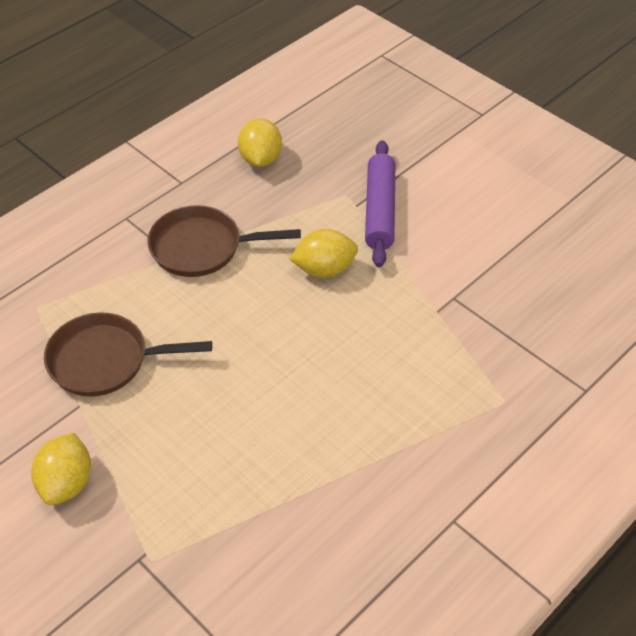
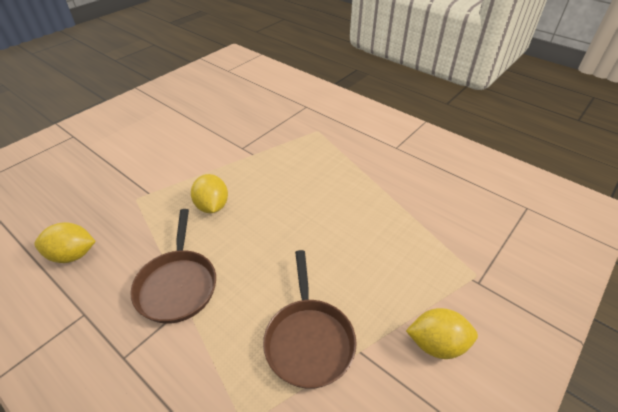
camera: 95 degrees left, 5 degrees down
(379, 210) = (157, 181): purple rolling pin -> none

